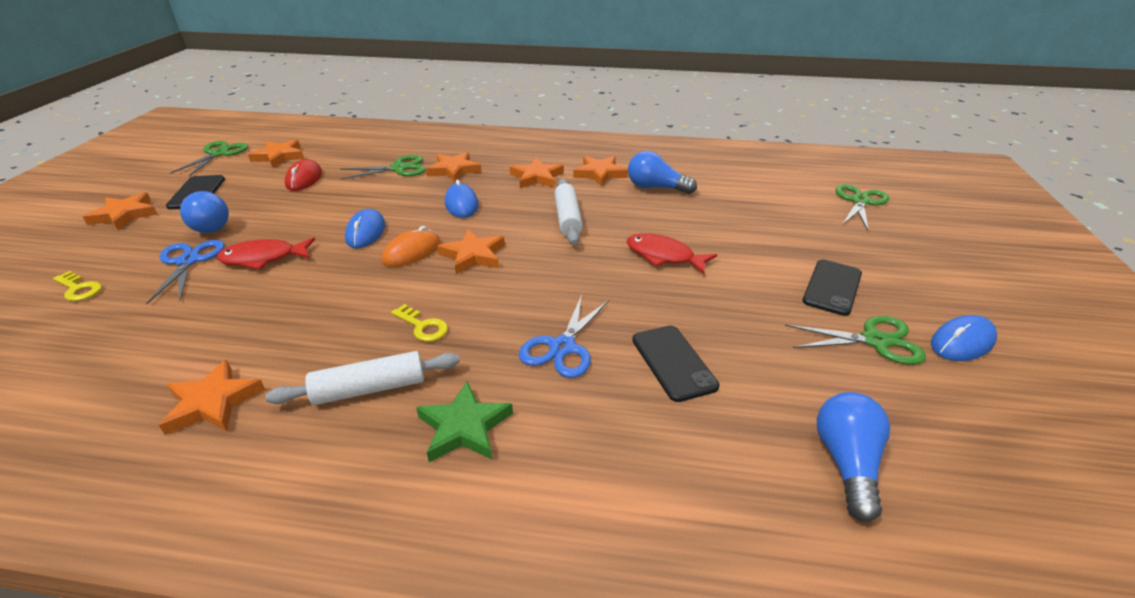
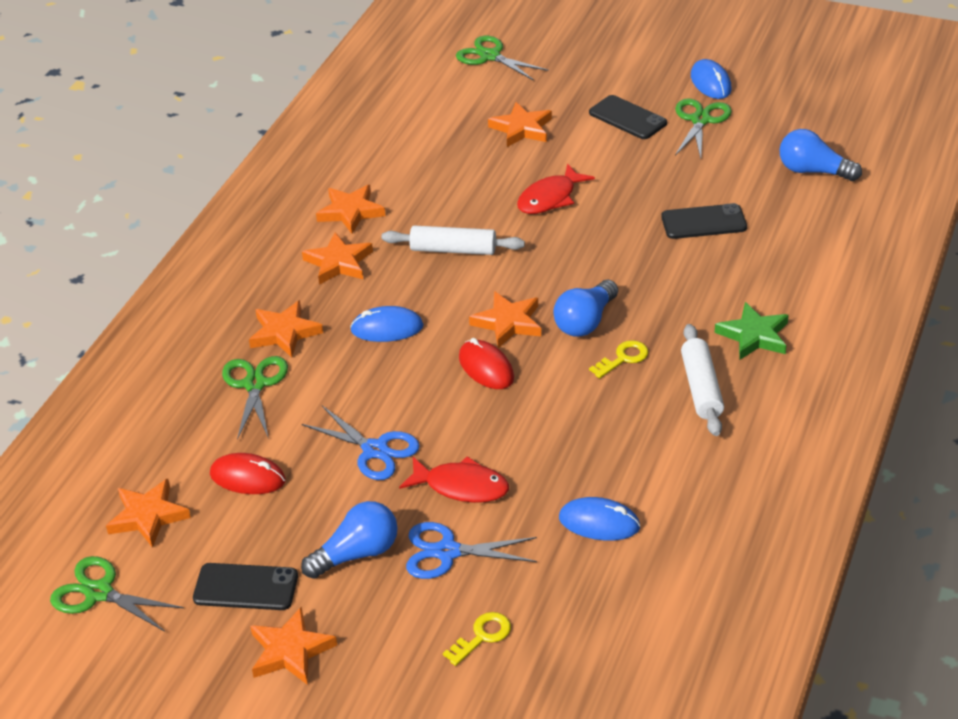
camera: 75 degrees left, 5 degrees up
(213, 402) = (700, 481): orange star -> orange star (521, 129)
(263, 258) = (461, 486): red fish -> red fish turned 75 degrees counterclockwise
(366, 232) = (428, 406): blue mouse -> blue mouse (599, 523)
(411, 252) = (486, 368): orange mouse -> red mouse
(562, 347) = (672, 277): blue scissors -> blue scissors (375, 450)
(656, 188) = (406, 177): blue light bulb -> blue light bulb (585, 322)

